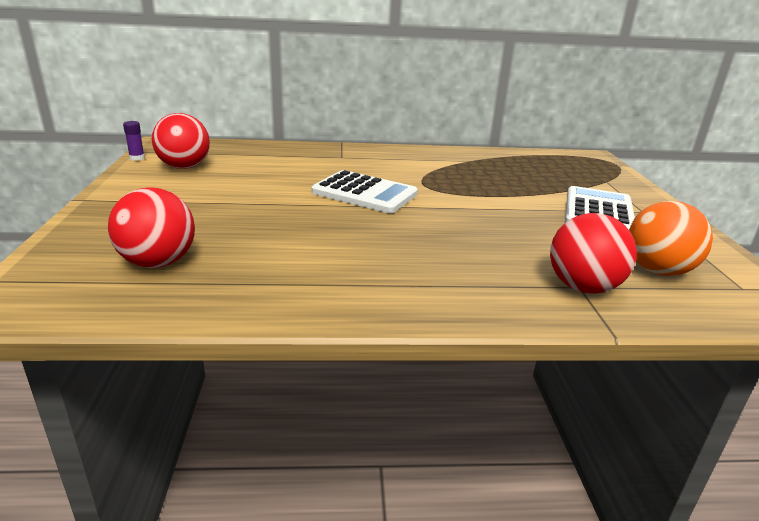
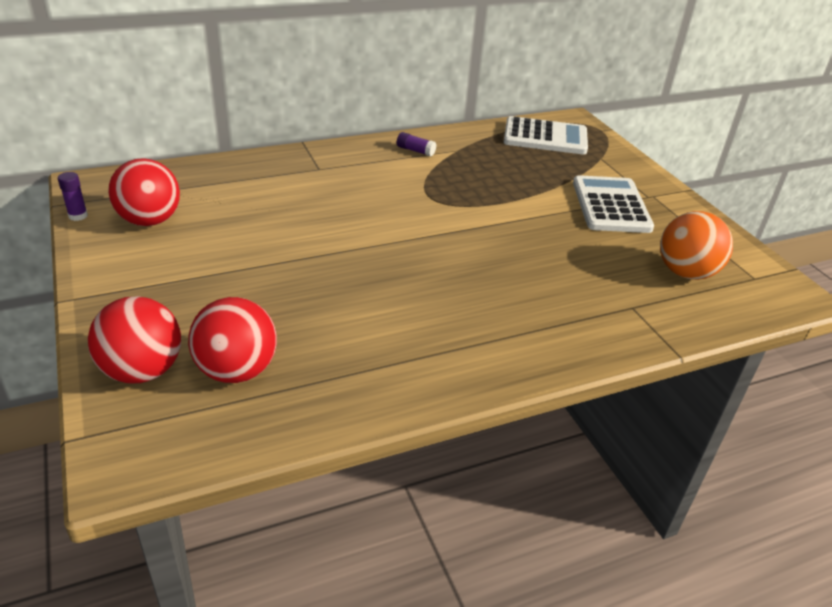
camera: 20 degrees left, 10 degrees up
(364, 193) = (379, 223): white calculator -> white calculator (545, 137)
(432, 157) = (415, 151): none -> purple glue stick
(583, 287) = (635, 307): red ball -> red ball (142, 371)

